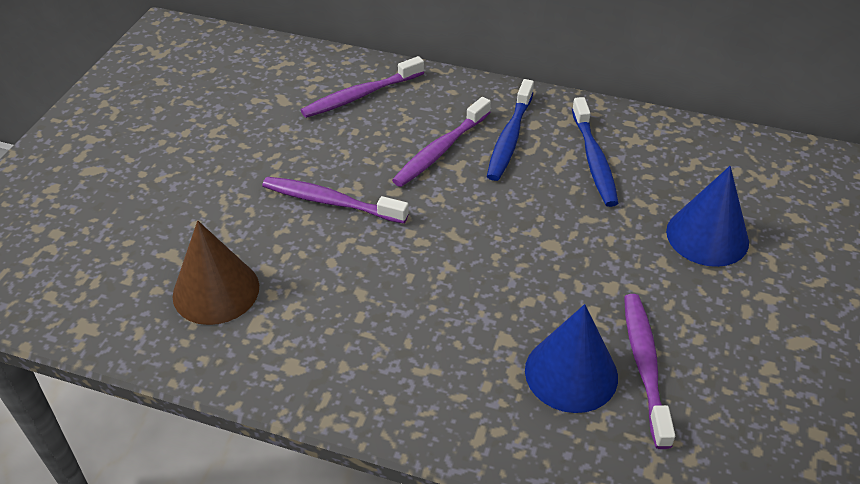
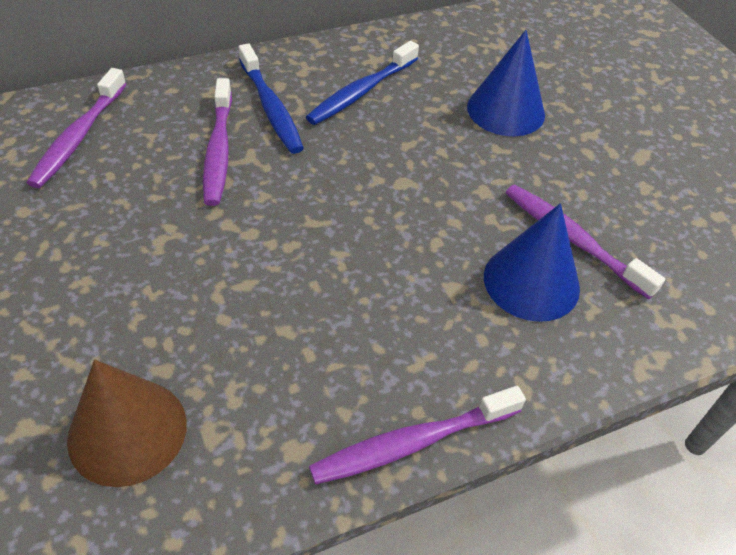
camera: 45 degrees left, 5 degrees up
(330, 202) = (159, 259): purple toothbrush -> purple toothbrush (412, 442)
(594, 160) = (361, 92): blue toothbrush -> blue toothbrush turned 90 degrees clockwise

